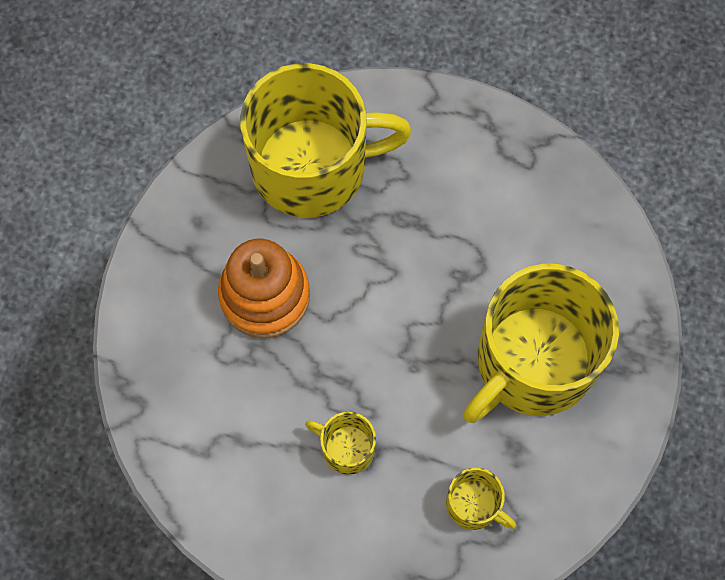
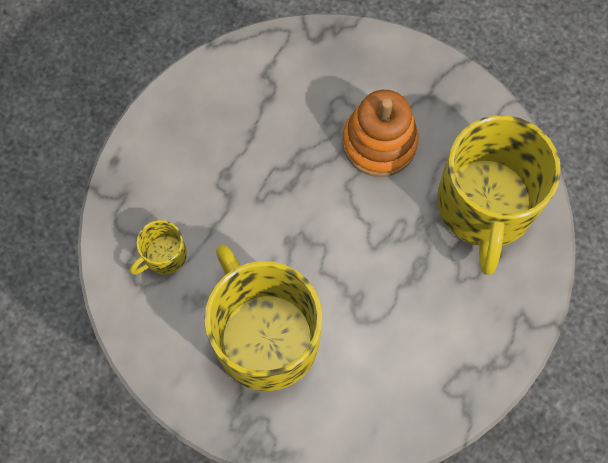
camera: 105 degrees right, 0 degrees up
(346, 448) = (238, 173): yellow mug -> none

